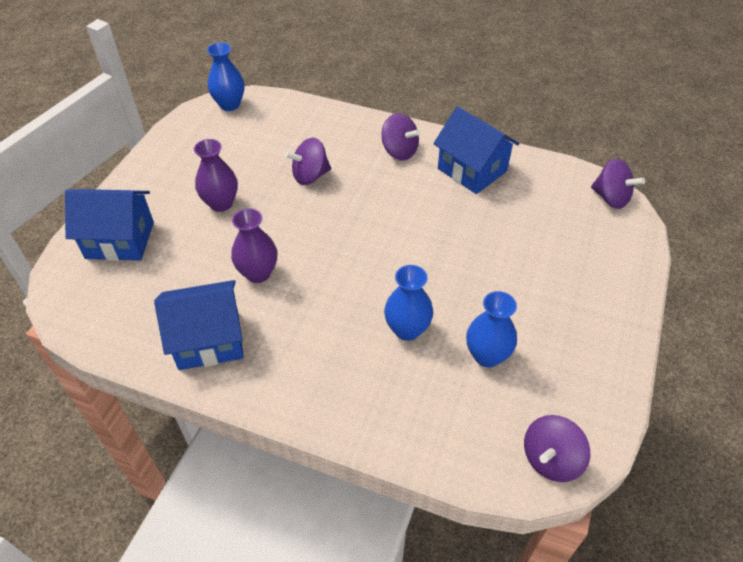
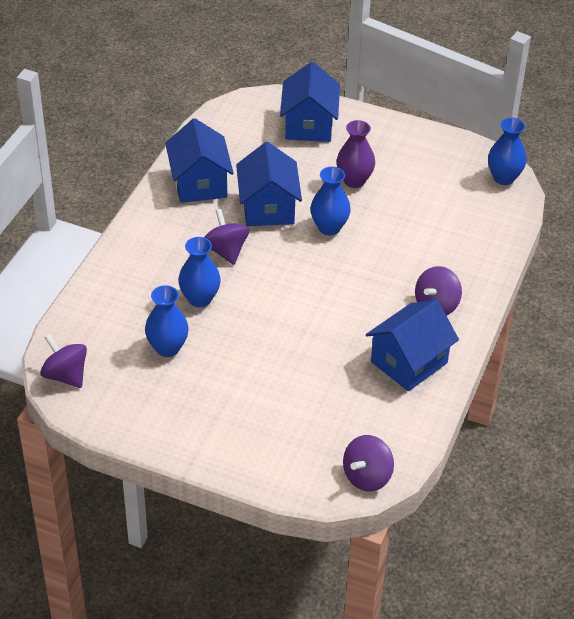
camera: 90 degrees right, 5 degrees down
(258, 273) = (268, 207): purple vase -> blue house
(293, 223) = (329, 227): none -> blue vase
(310, 176) = (394, 238): purple spinning top -> purple spinning top (226, 251)

